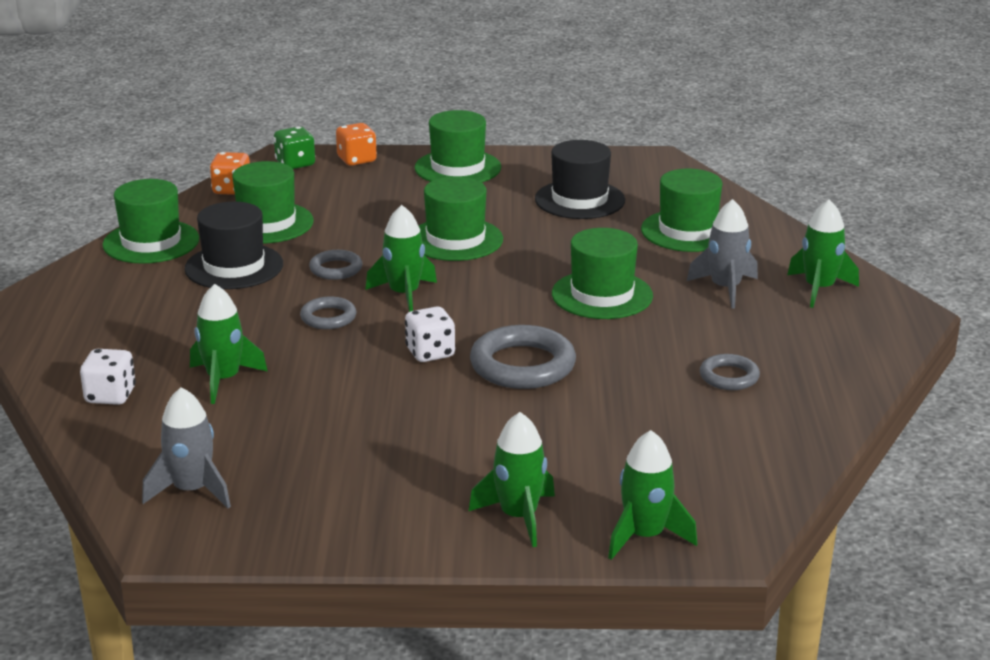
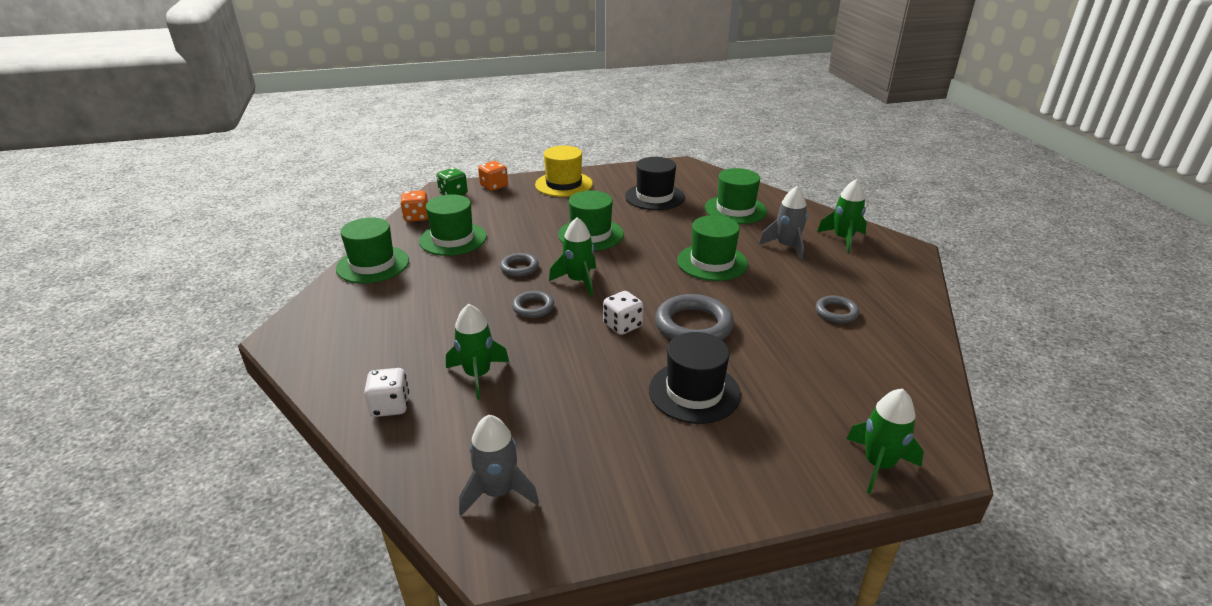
camera: 15 degrees left, 5 degrees up
(234, 267) = (444, 276): black hat -> black hat (694, 392)
(458, 168) = (564, 184): green hat -> yellow hat
(519, 517) = (775, 465): green rocket -> none

